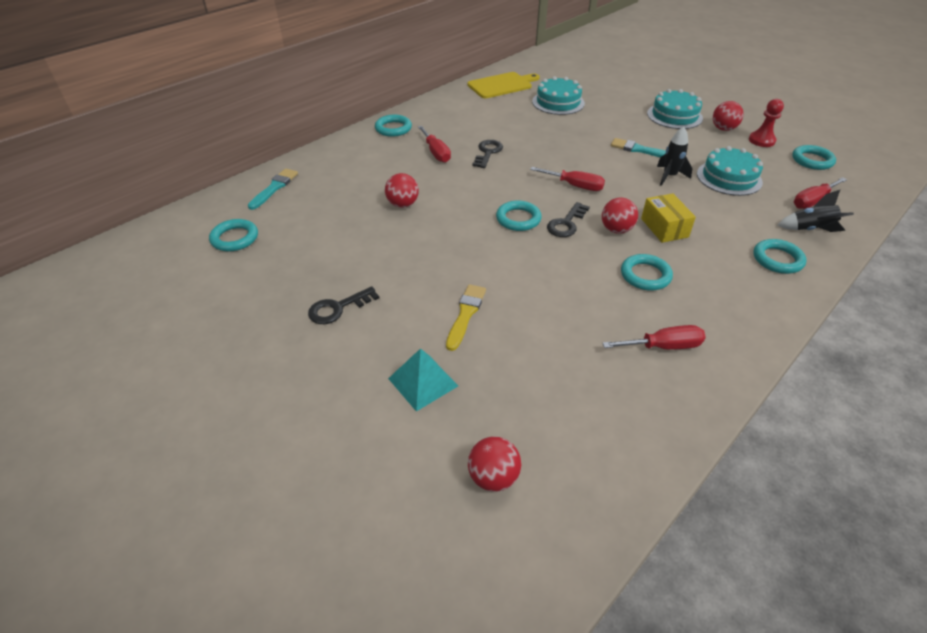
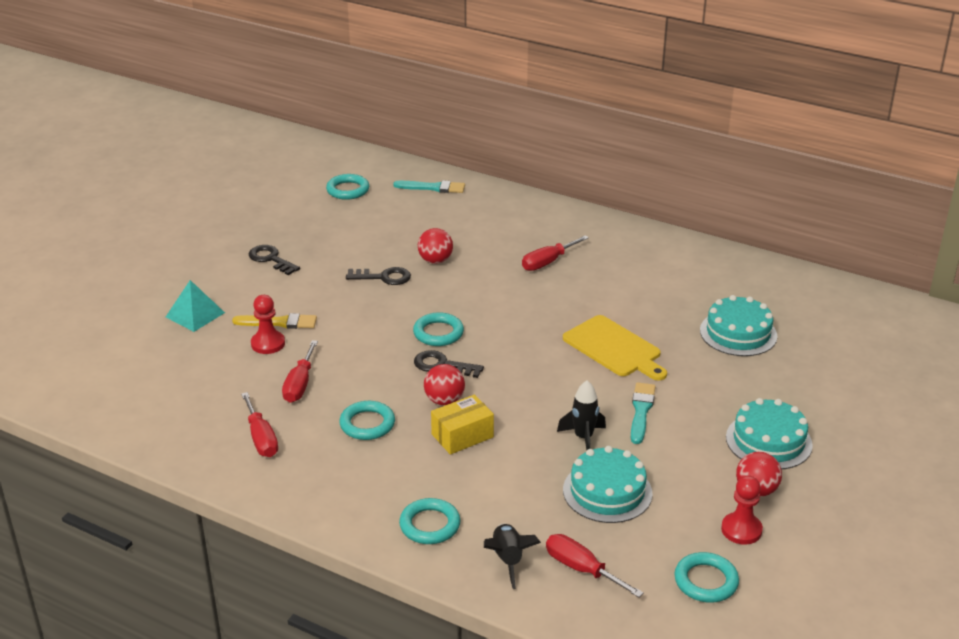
camera: 75 degrees right, 10 degrees down
(393, 128) = (586, 226): turquoise ring -> none
(488, 152) = (567, 296): black key -> black key (383, 277)
(493, 477) = (107, 360): red ball -> none
(502, 85) = (758, 282): yellow cutting board -> yellow cutting board (614, 348)
(502, 326) = (268, 344): none -> red pawn
(575, 186) = (523, 365): red screwdriver -> red screwdriver (300, 384)

